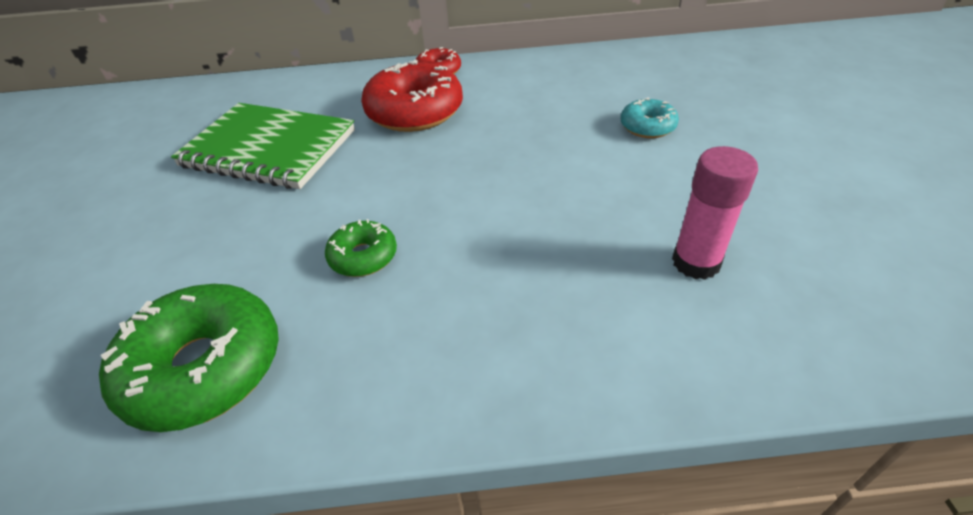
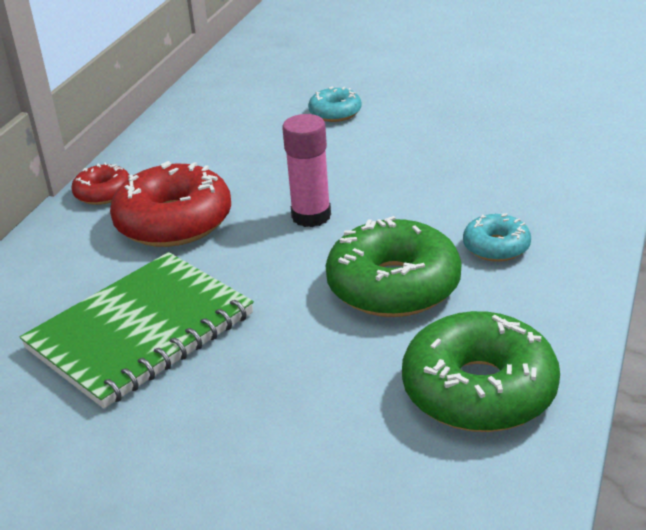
camera: 65 degrees left, 10 degrees down
(363, 256) = (393, 286): green donut -> green donut, size x1.92
(460, 312) = (496, 247): none -> turquoise donut
(696, 262) = (510, 142): pink glue stick -> pink glue stick (311, 216)

